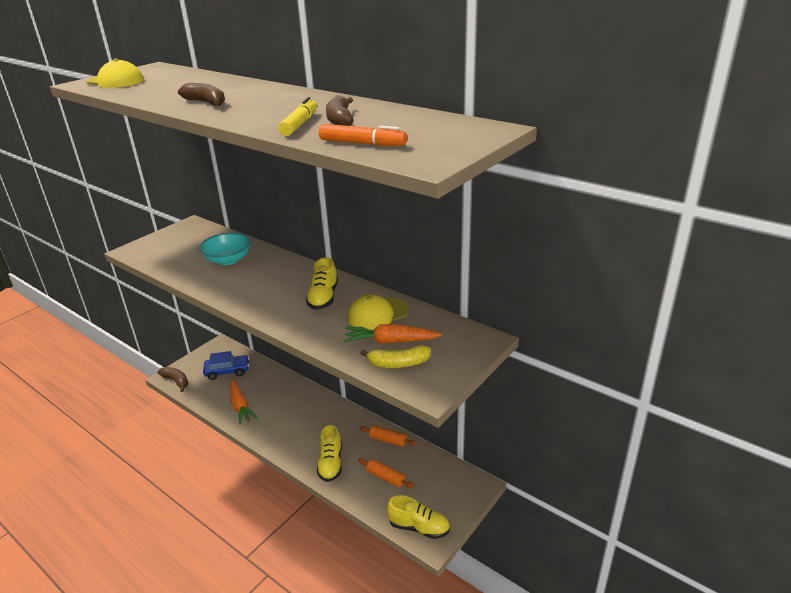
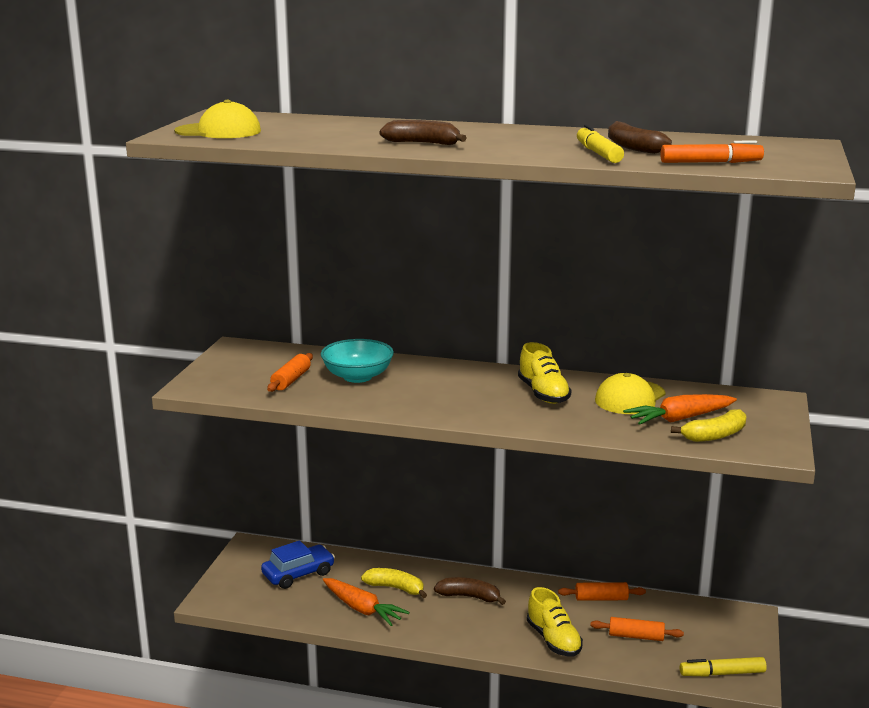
camera: 25 degrees left, 10 degrees down
(176, 381) = (229, 602): brown banana -> brown banana (469, 597)
(188, 255) = (291, 380): none -> orange rolling pin
(271, 396) = (395, 588): none -> yellow banana
(419, 527) = (722, 673): yellow shoe -> yellow marker

